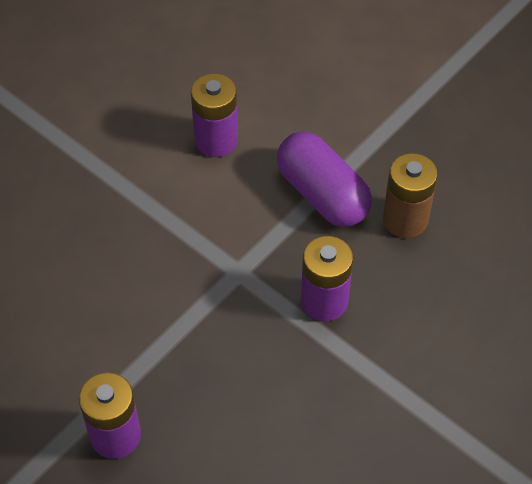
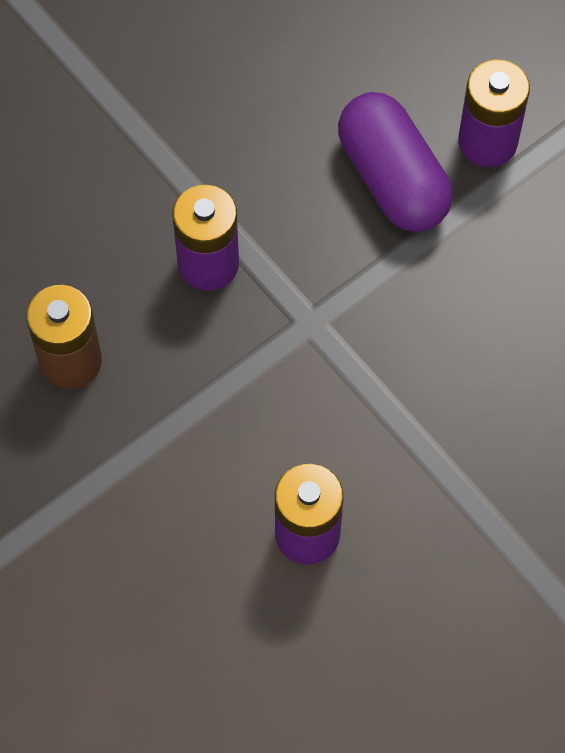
camera: 170 degrees left, 10 degrees up
(322, 194) = (173, 418): purple capsule -> purple capsule (392, 179)

